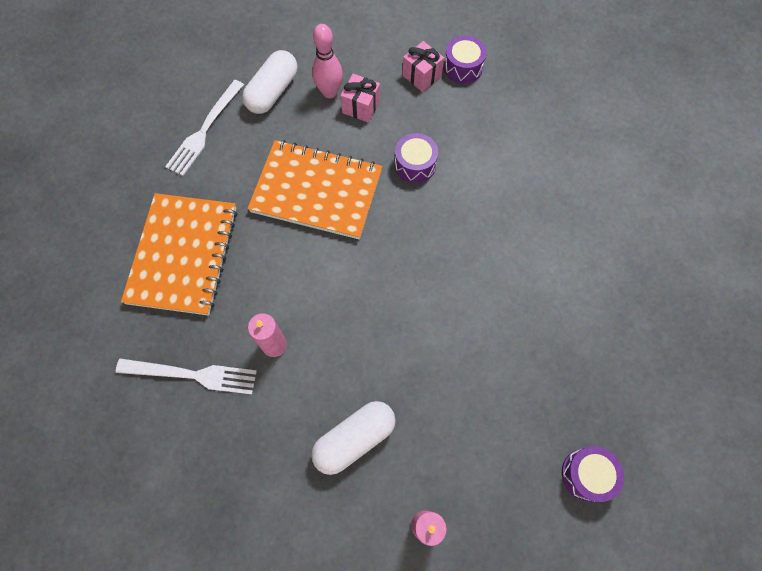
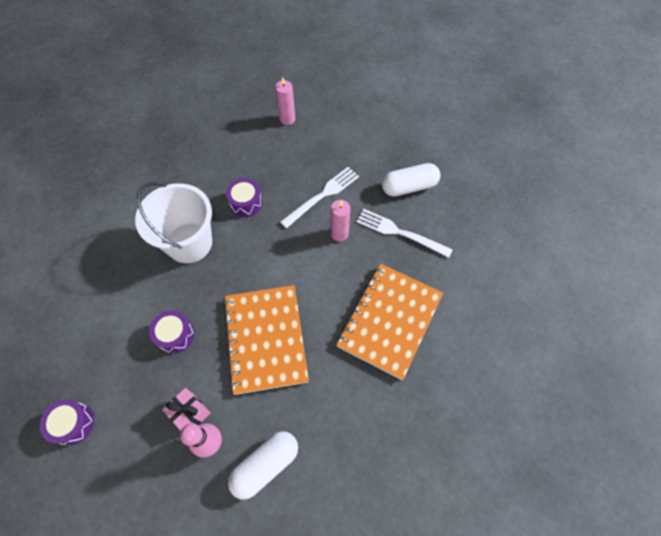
camera: 160 degrees left, 5 degrees down
(204, 130) = (345, 441): white fork -> white fork (322, 195)
(316, 191) = (266, 339): orange notebook -> orange notebook turned 45 degrees clockwise
(354, 439) = (308, 167): white capsule -> white capsule (409, 187)
(421, 76) = (116, 429): pink gift -> none
(459, 267) = (189, 243): none -> white bucket
(587, 474) = (188, 113): purple drum -> purple drum (246, 203)

